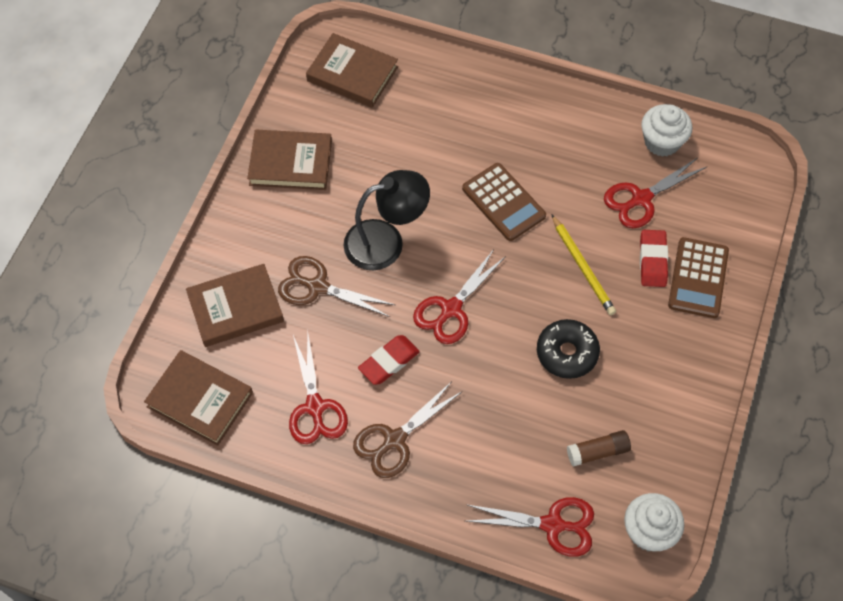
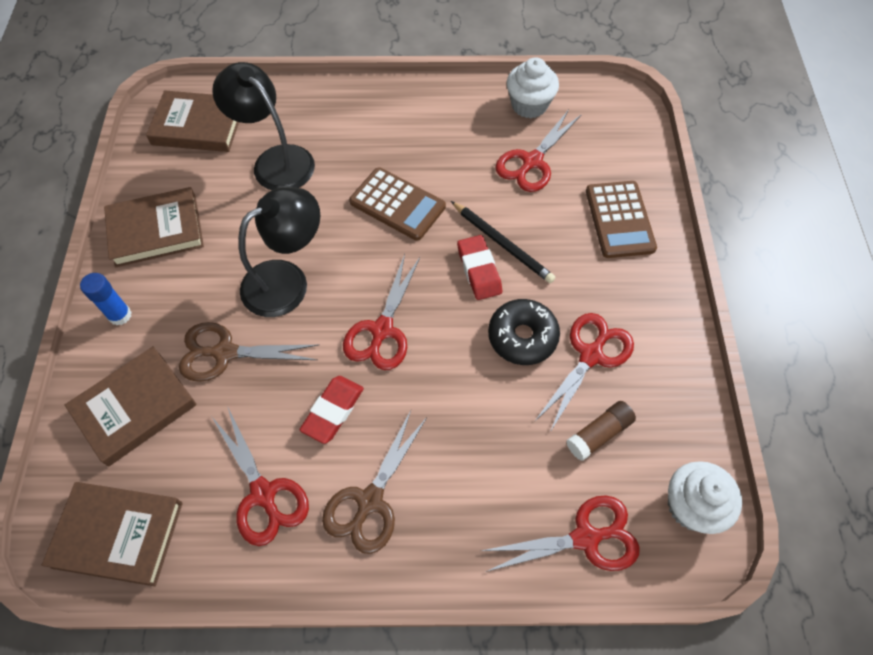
camera: 20 degrees left, 0 degrees up
(242, 228) = (120, 315): none -> blue glue stick
(410, 128) = (275, 161): none -> black lamp
(583, 267) = (502, 244): yellow pencil -> black pencil
(619, 387) = (591, 355): none -> red scissors
(653, 261) = (568, 216): red eraser -> red eraser (479, 270)

